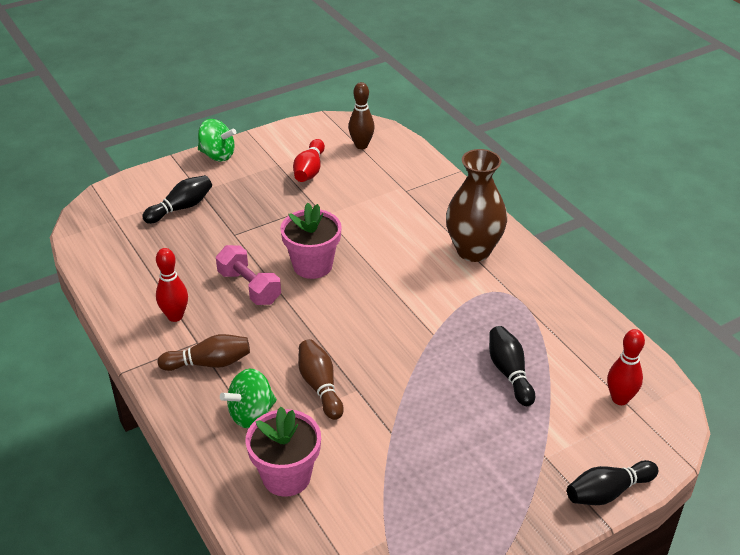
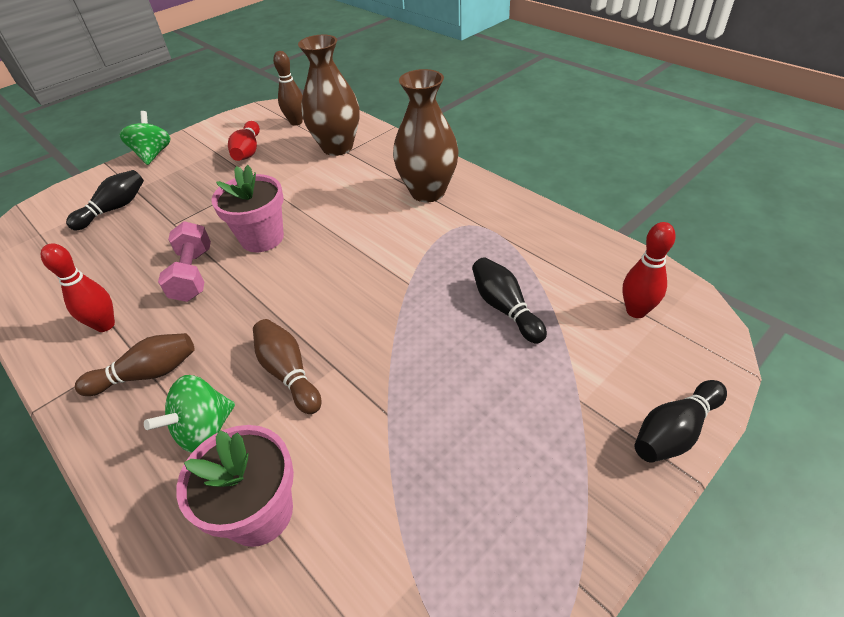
camera: 10 degrees left, 5 degrees up
(217, 155) = (153, 154): green spinning top -> green spinning top turned 105 degrees counterclockwise
(249, 287) = (193, 274): pink dumbbell -> pink dumbbell turned 45 degrees clockwise
(397, 184) = (337, 147): none -> brown vase

